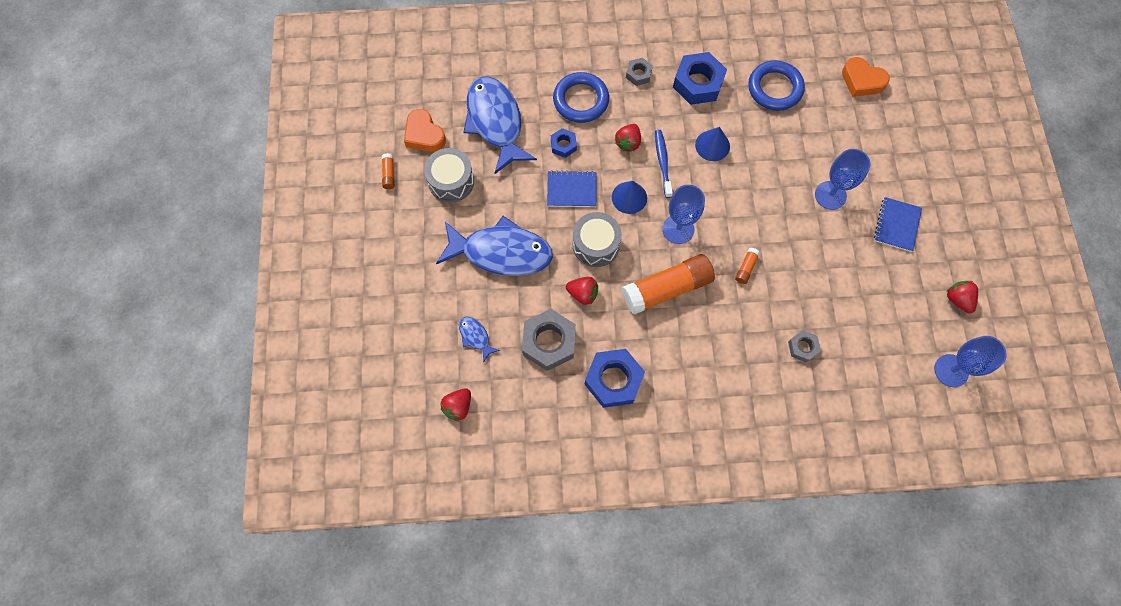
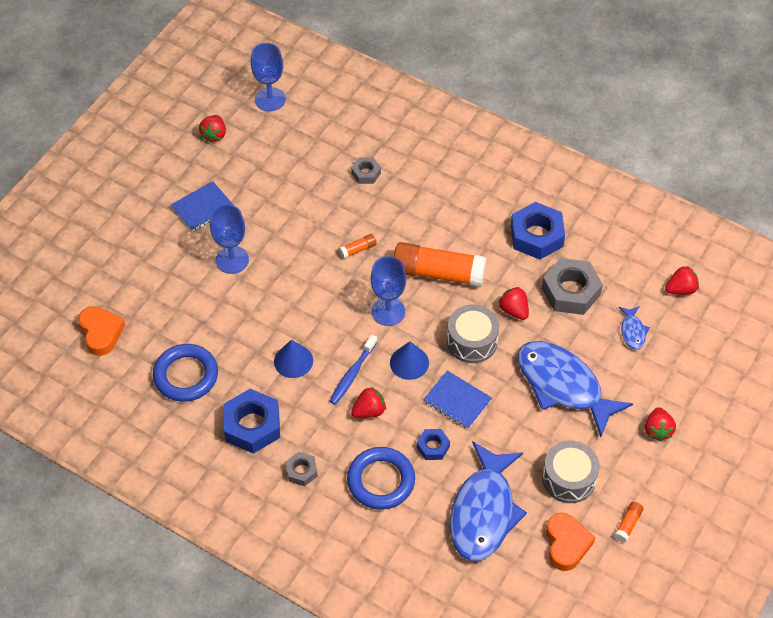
camera: 145 degrees left, 15 degrees down
(407, 260) = (657, 430): none -> red strawberry

